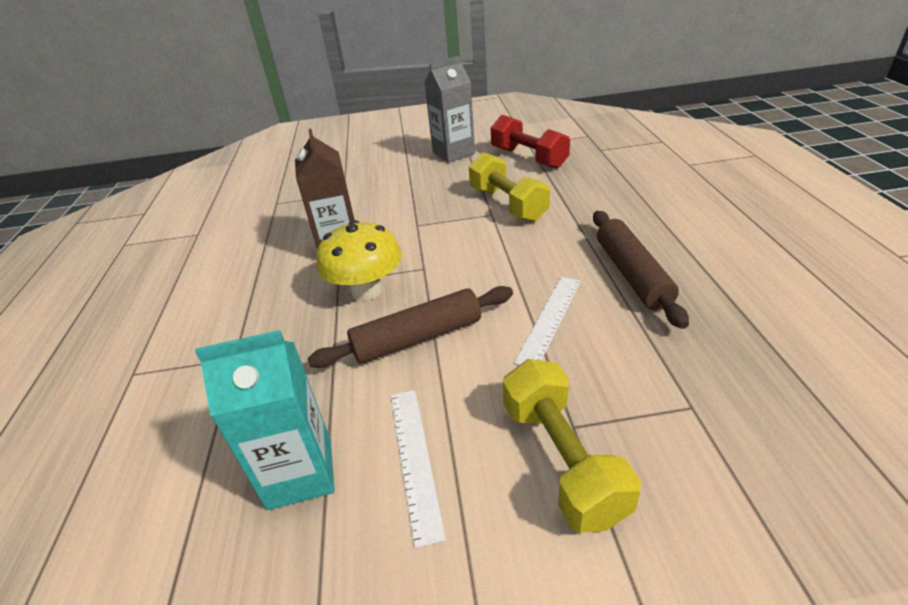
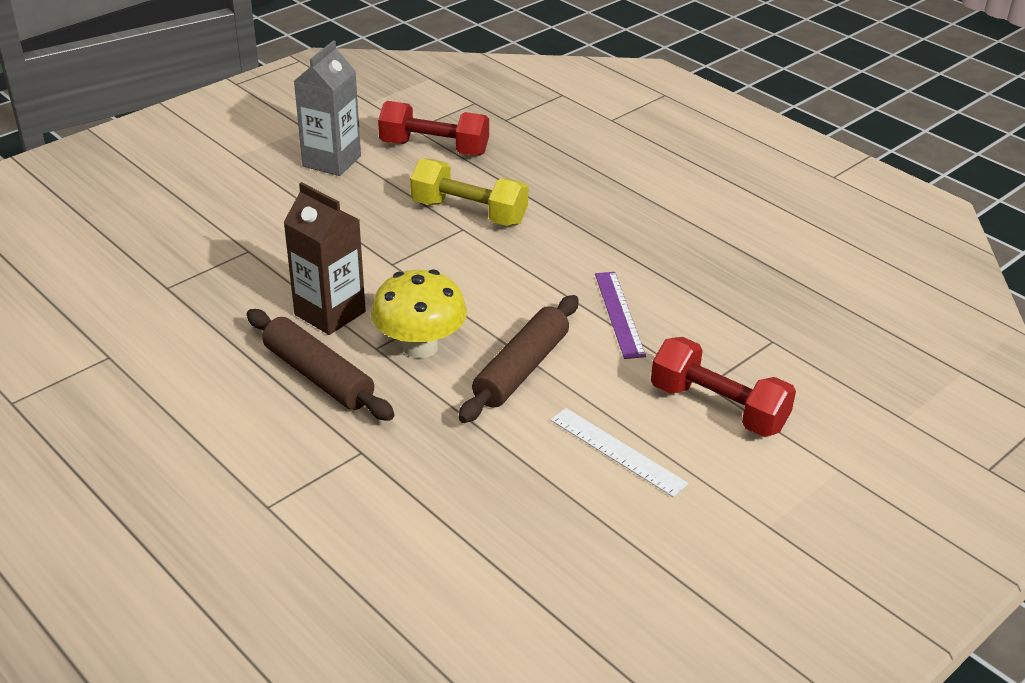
camera: 40 degrees left, 0 degrees up
(300, 473) = (541, 498): turquoise carton -> none
(550, 319) = (619, 314): white ruler -> purple ruler
(562, 460) = (718, 408): yellow dumbbell -> red dumbbell
(632, 274) = (652, 253): brown rolling pin -> brown rolling pin (318, 376)

